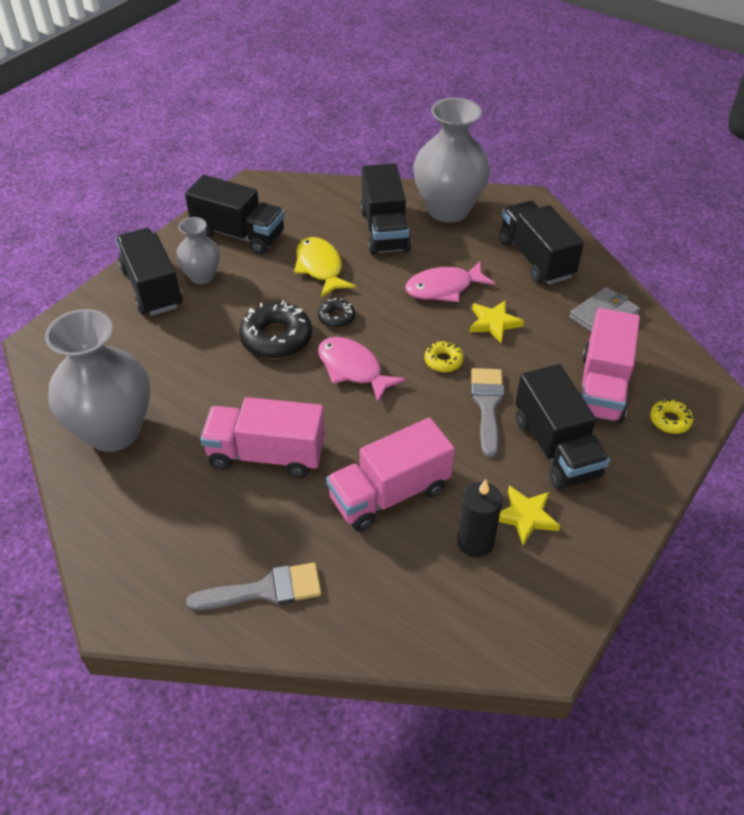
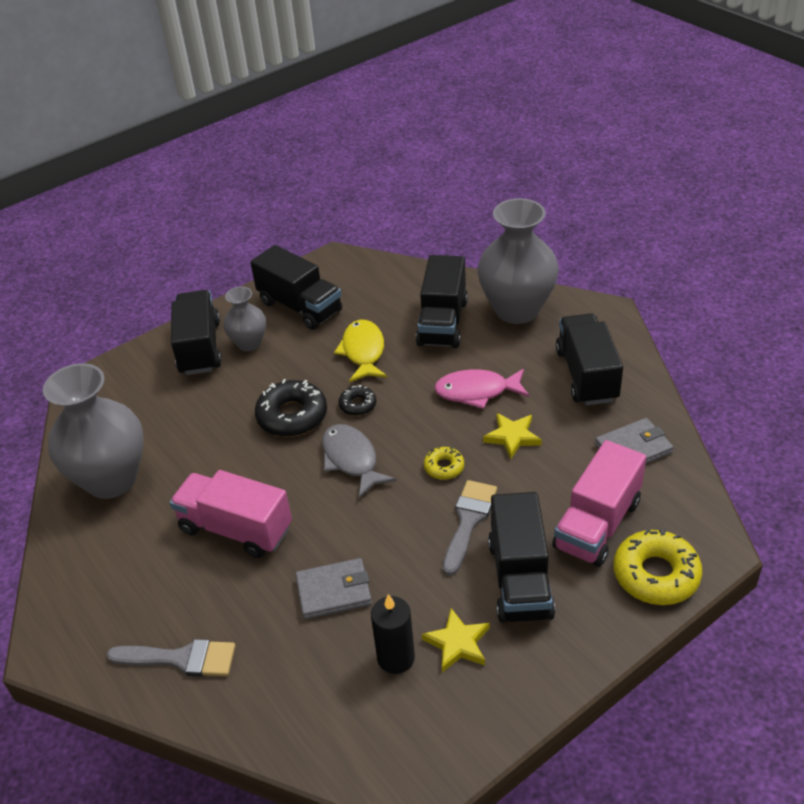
camera: 20 degrees right, 5 degrees down
(353, 369) = (352, 460): pink fish -> grey fish
(389, 494) = (334, 591): pink truck -> grey wallet
(670, 420) = (656, 574): yellow donut -> yellow donut, size x1.89

